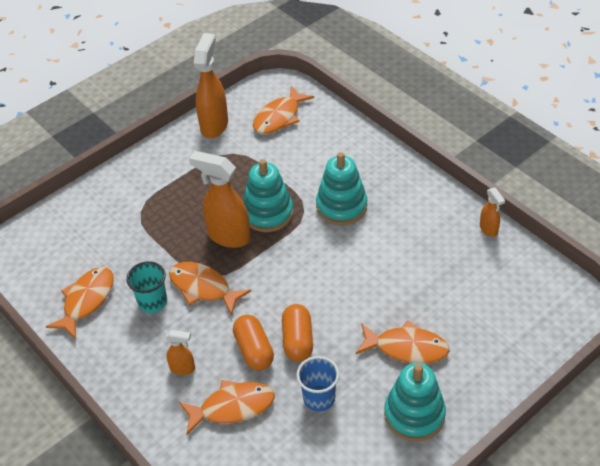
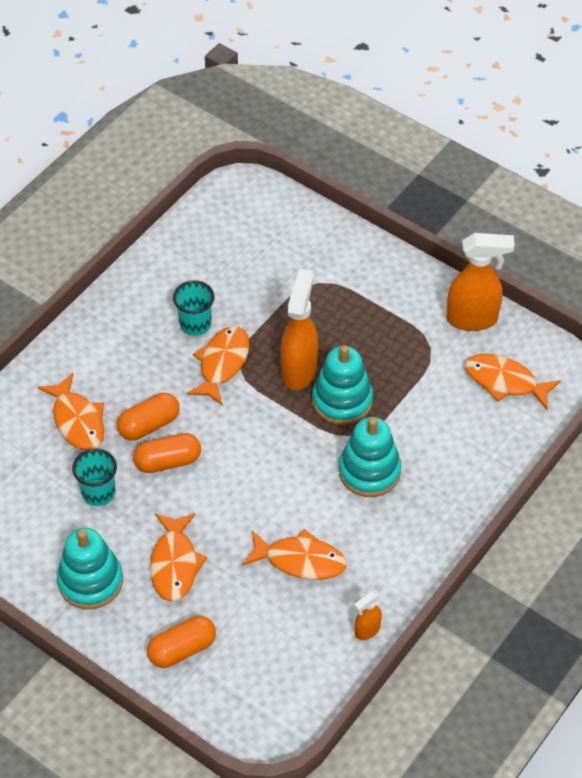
camera: 75 degrees right, 5 degrees up
(86, 301) = (187, 269): orange fish -> orange fish (300, 560)
(183, 368) = (117, 369): orange spray bottle -> none
(319, 398) = (98, 493): blue cup -> turquoise cup
(493, 353) = (182, 649): none -> orange capsule

